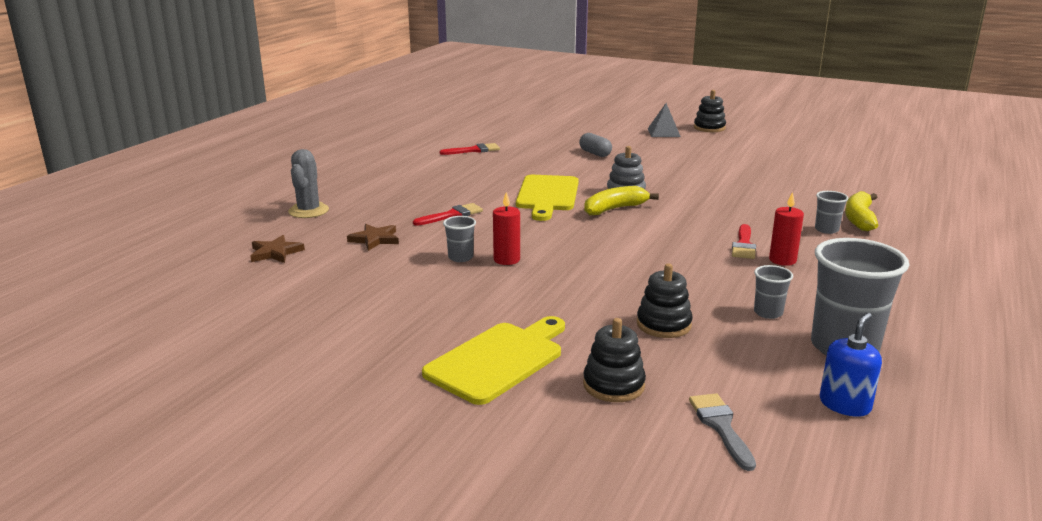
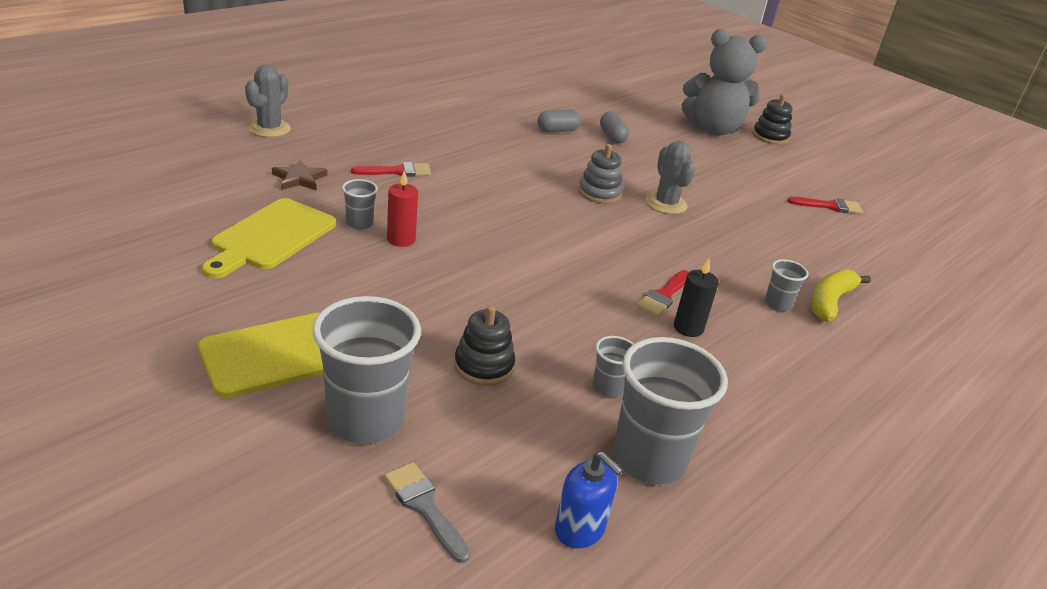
camera: 15 degrees right, 10 degrees up
(275, 252) = (198, 167): brown star -> none
(474, 150) = (491, 100): red brush -> red brush (829, 206)
(547, 195) = (514, 174): yellow cutting board -> yellow cutting board (270, 237)
(549, 159) = (557, 130): none -> grey capsule
(613, 385) = (365, 420): black stacking toy -> grey cup
(615, 209) = (567, 210): yellow banana -> none
(664, 132) = (713, 129): grey pyramid -> grey teddy bear
(682, 187) = (666, 204): none -> grey cactus
(721, 426) = (424, 507): grey brush -> grey brush turned 45 degrees counterclockwise
(782, 260) = (688, 328): red candle -> black candle
(845, 405) = (580, 529): blue soap dispenser -> blue soap dispenser turned 75 degrees clockwise

